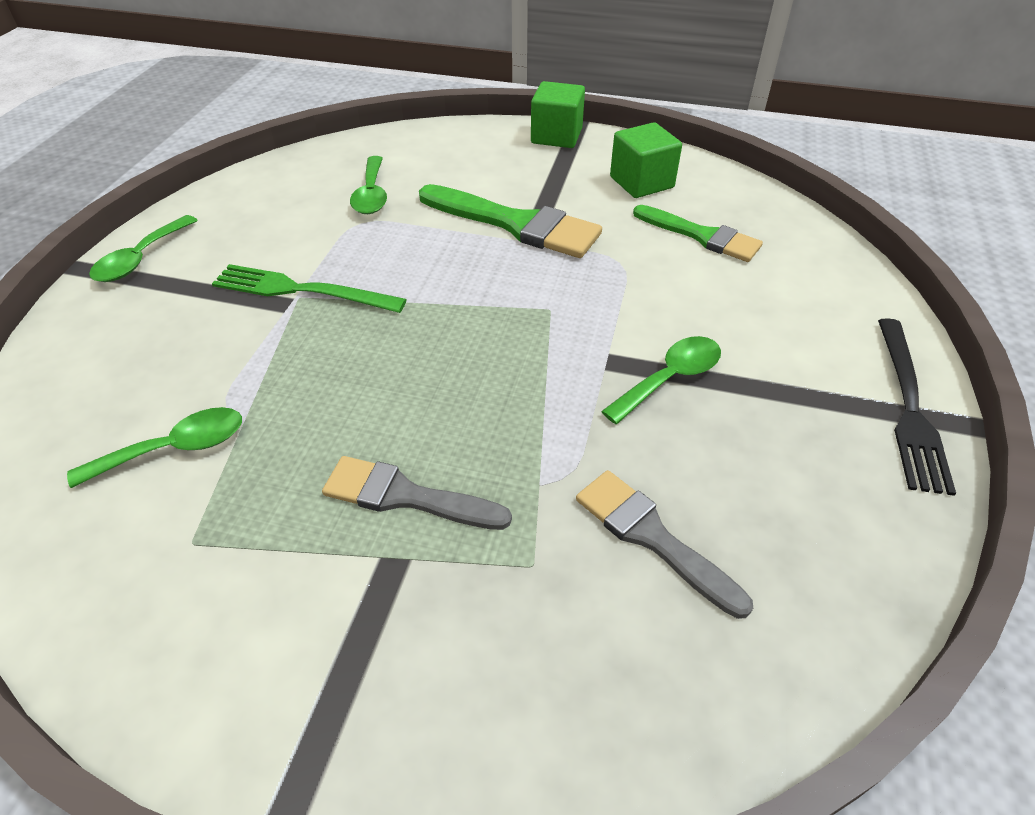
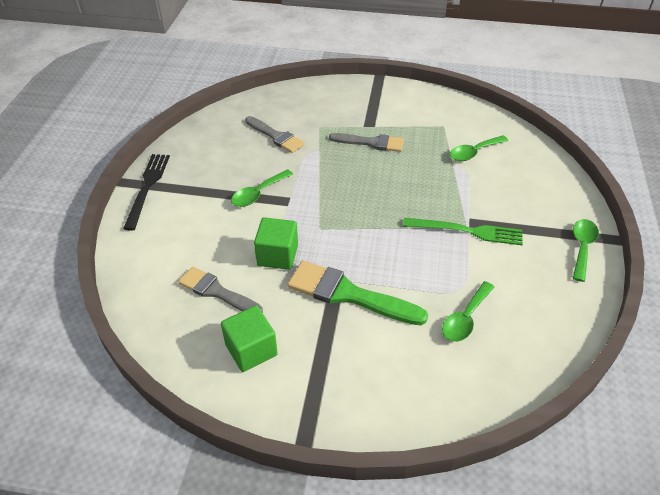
camera: 175 degrees right, 0 degrees up
(371, 195) = (465, 318): green spoon -> green spoon turned 135 degrees counterclockwise
(556, 136) = (325, 417): green cube -> green cube (277, 255)
(702, 236) = (217, 292): green brush -> grey brush

